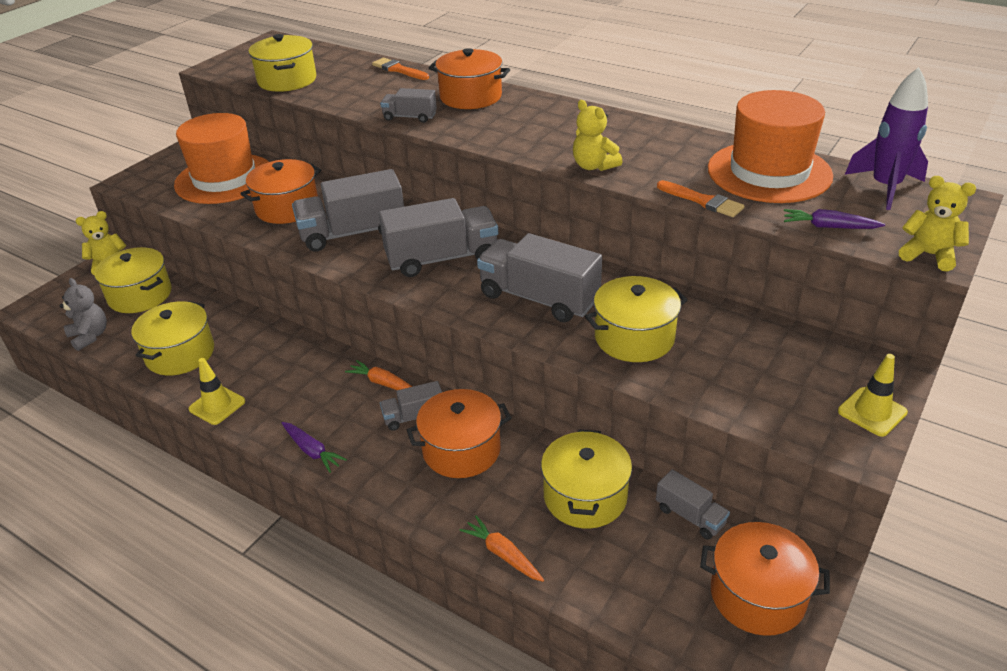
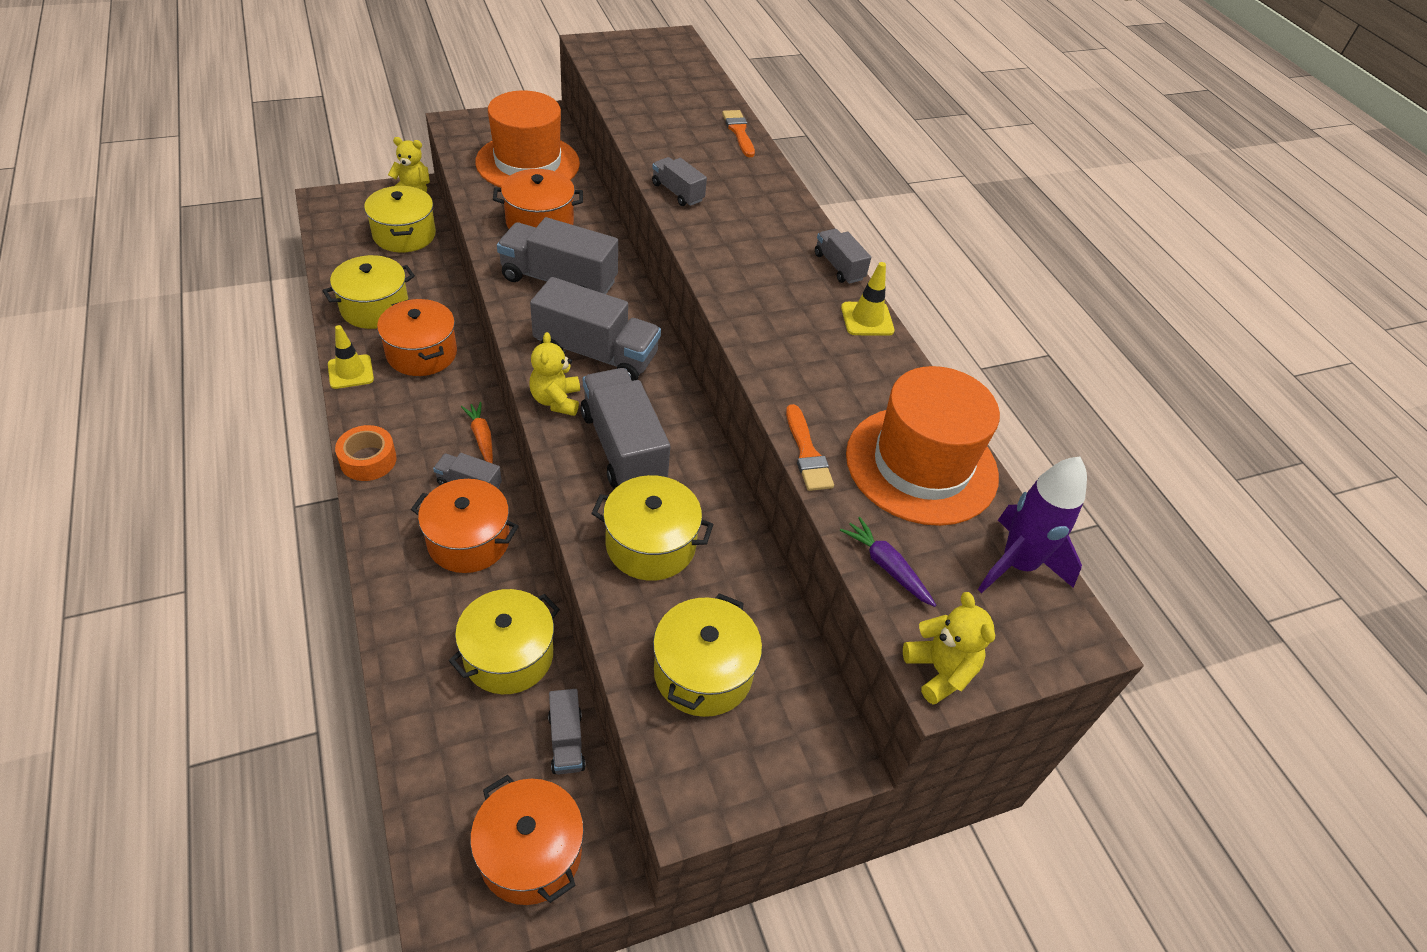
camera: 30 degrees right, 10 degrees up
(90, 336) = (335, 250): grey teddy bear -> none
(287, 80) = (631, 91): yellow pot -> yellow pot (703, 672)
(312, 451) = (368, 460): purple carrot -> orange tape
(470, 97) = (760, 200): orange pot -> orange pot (422, 353)
(502, 554) = (393, 653): orange carrot -> none
(572, 106) = (839, 267): none -> grey truck
(594, 166) = (762, 348): yellow teddy bear -> yellow teddy bear (556, 400)
(872, 412) = (757, 780): yellow traffic cone -> yellow traffic cone (867, 319)

